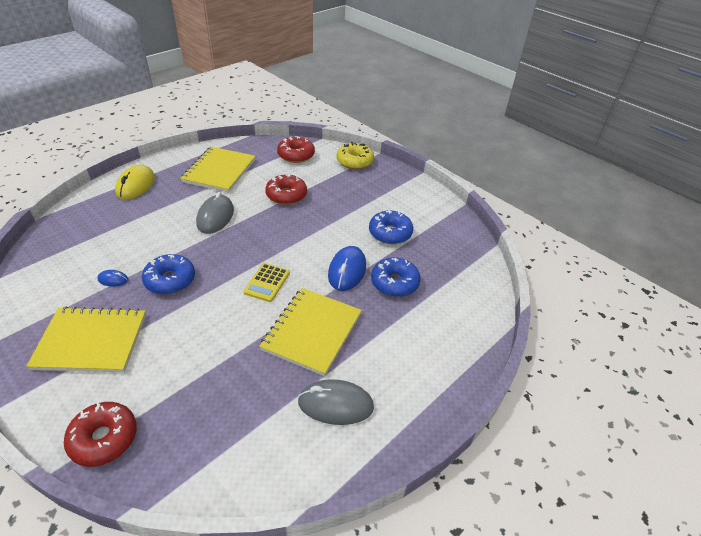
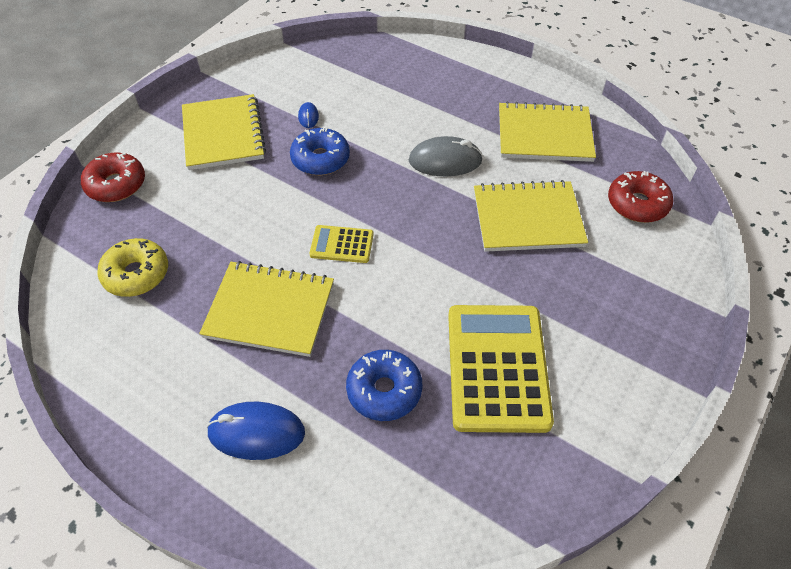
camera: 80 degrees right, 10 degrees up
(136, 185) = (472, 74): yellow mouse -> none
(286, 195) = (527, 218): red donut -> yellow notebook
(335, 404) = (164, 358): grey mouse -> none
(347, 271) = (391, 326): blue mouse -> blue mouse (256, 433)
(354, 161) = (670, 284): yellow donut -> yellow donut (136, 274)
(390, 233) = (497, 367): blue donut -> yellow calculator

